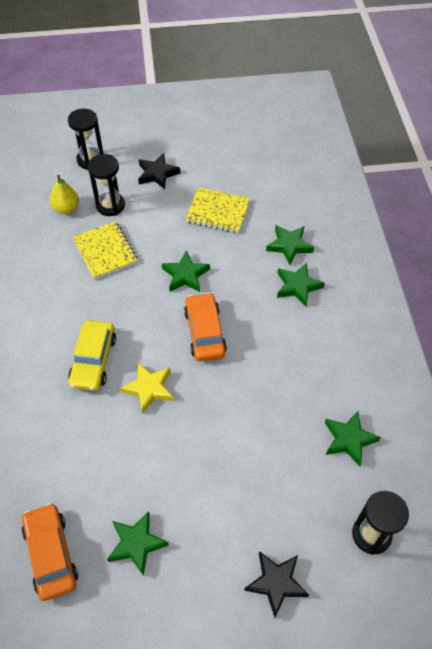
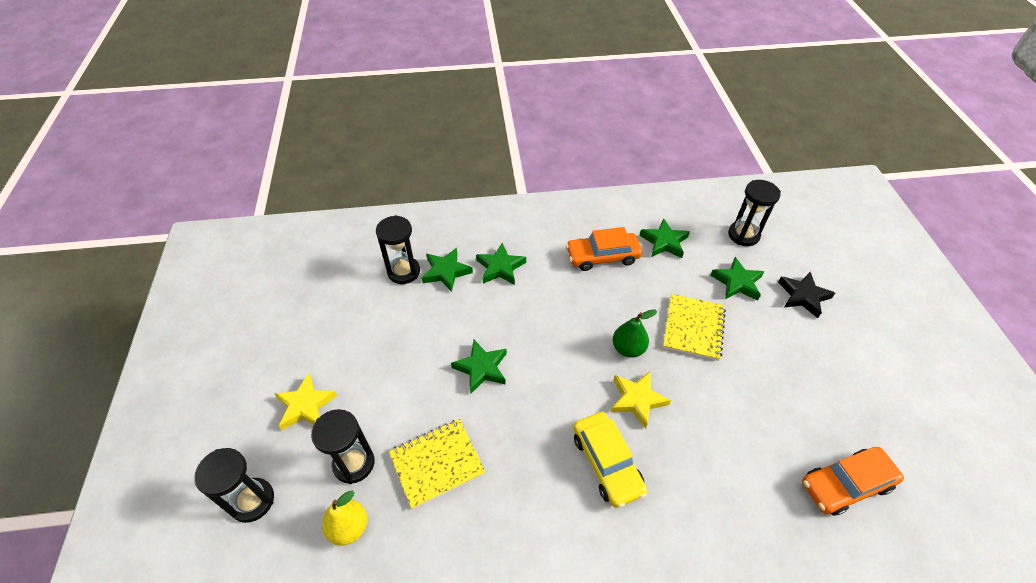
camera: 90 degrees left, 5 degrees down
(93, 360) = (607, 463): yellow car -> yellow car turned 60 degrees clockwise
(136, 544) = (807, 403): green star -> green star (737, 282)
(157, 174) = (305, 405): black star -> yellow star
(204, 387) = (628, 348): none -> green pear
(205, 332) = (560, 348): orange car -> orange car (602, 256)
(217, 211) = (386, 336): yellow notebook -> yellow notebook (693, 328)
(287, 216) = (404, 272): none -> black hourglass

